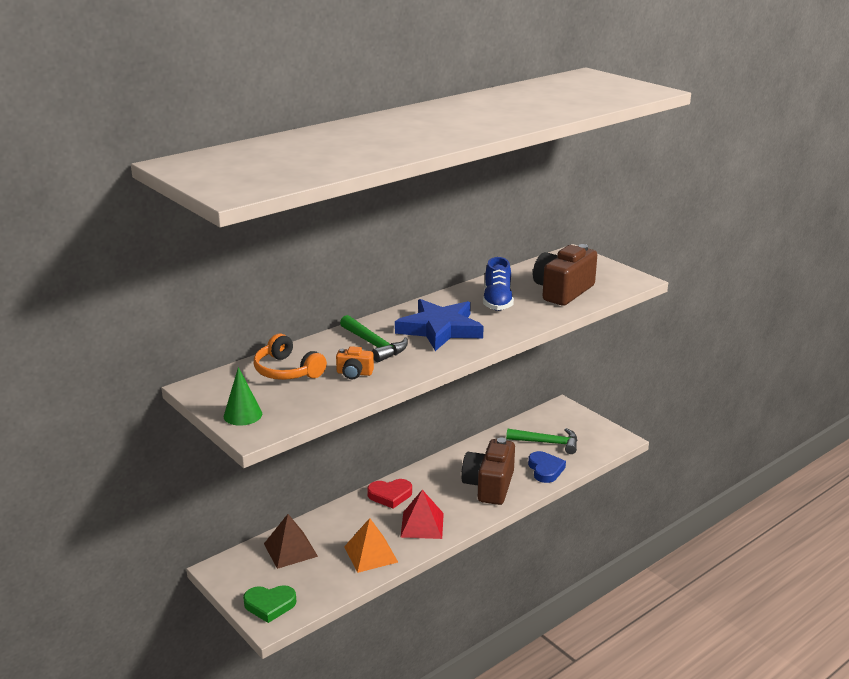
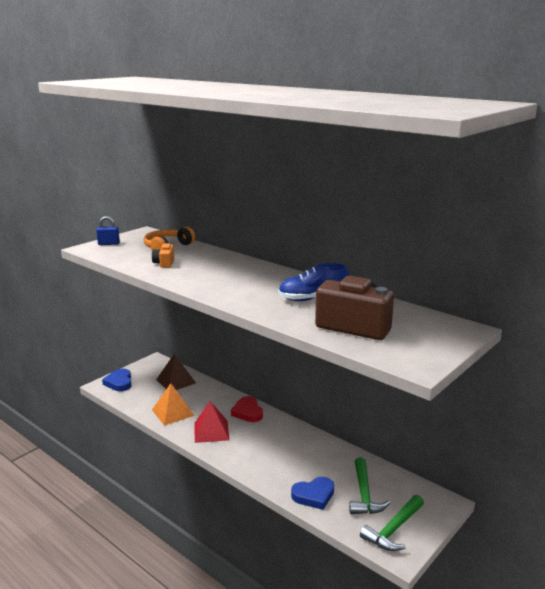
camera: 80 degrees right, 5 degrees down
(243, 415) = (109, 244): green cone -> blue padlock
(270, 605) = (119, 382): green heart -> blue heart
(374, 345) = (211, 265): green hammer -> green hammer (394, 529)
(440, 329) = (245, 282): blue star -> none
(489, 486) = (275, 461): brown camera -> none

